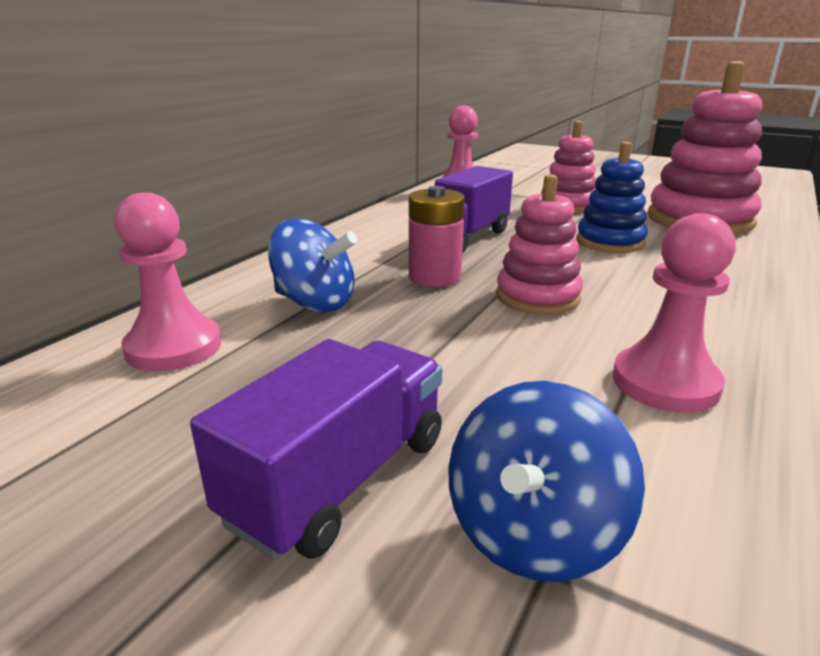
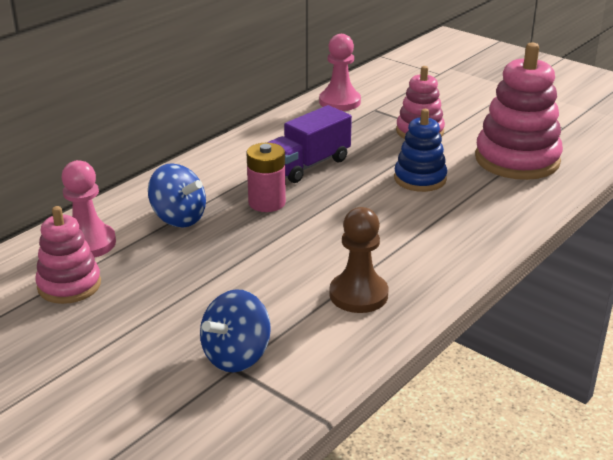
camera: 10 degrees right, 5 degrees up
(339, 479) = (160, 325): purple truck -> none
(537, 297) = (327, 227): pink stacking toy -> pink stacking toy (69, 285)
(665, 383) = (358, 295): pink pawn -> brown pawn

